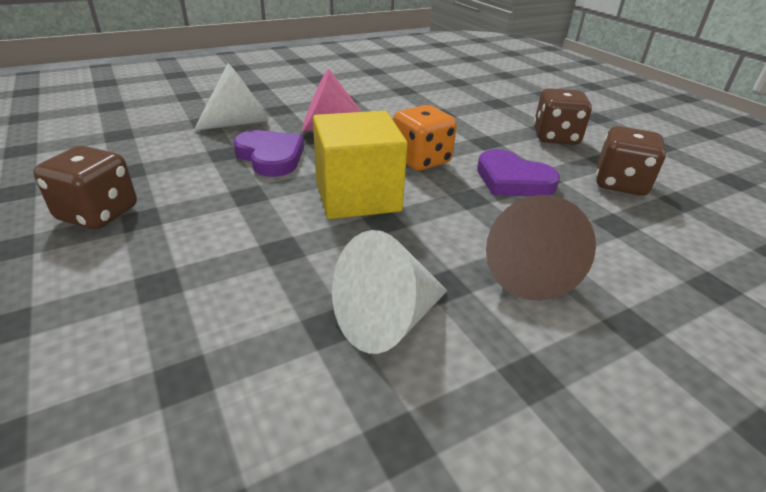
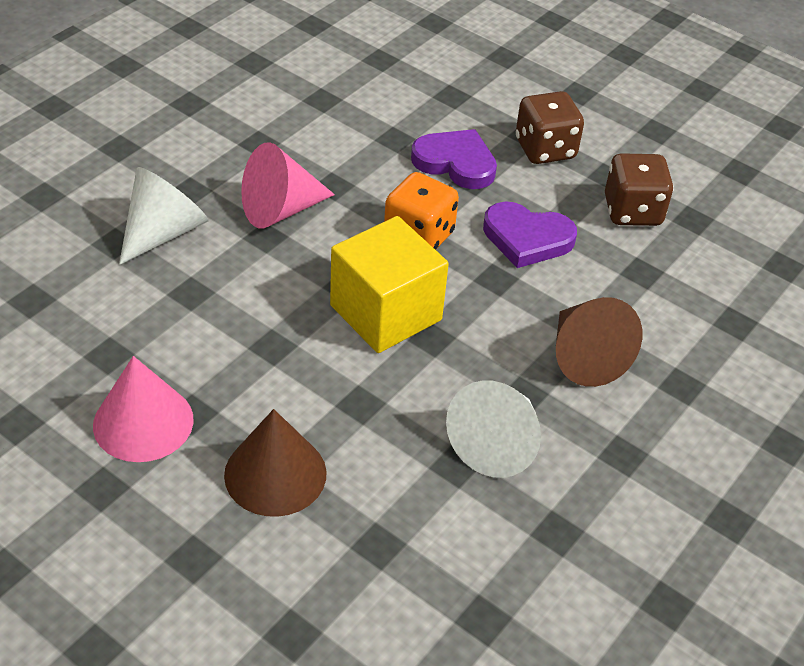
camera: 25 degrees left, 10 degrees up
(98, 214) = (143, 422): brown dice -> pink cone
(154, 280) = (275, 474): none -> brown cone
(270, 157) = (250, 282): purple heart -> purple heart (455, 163)

